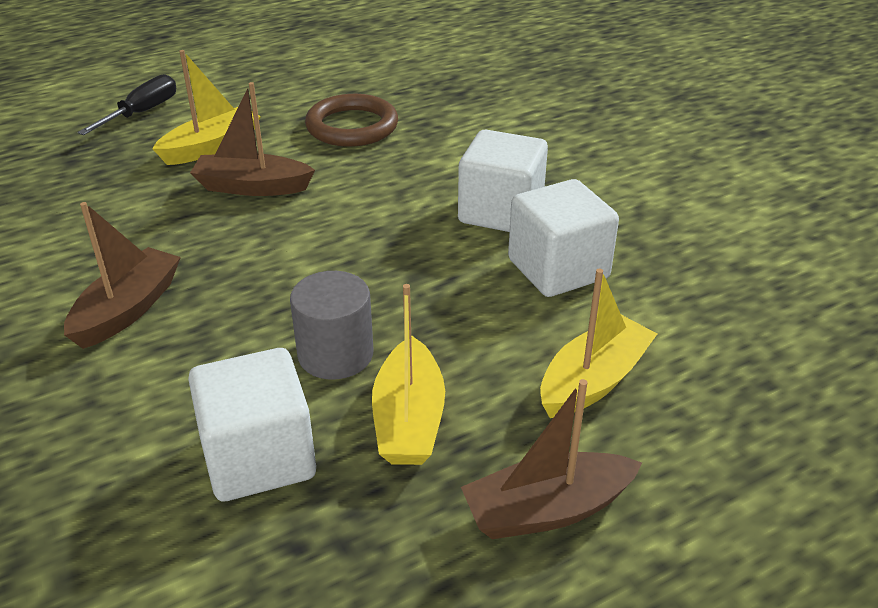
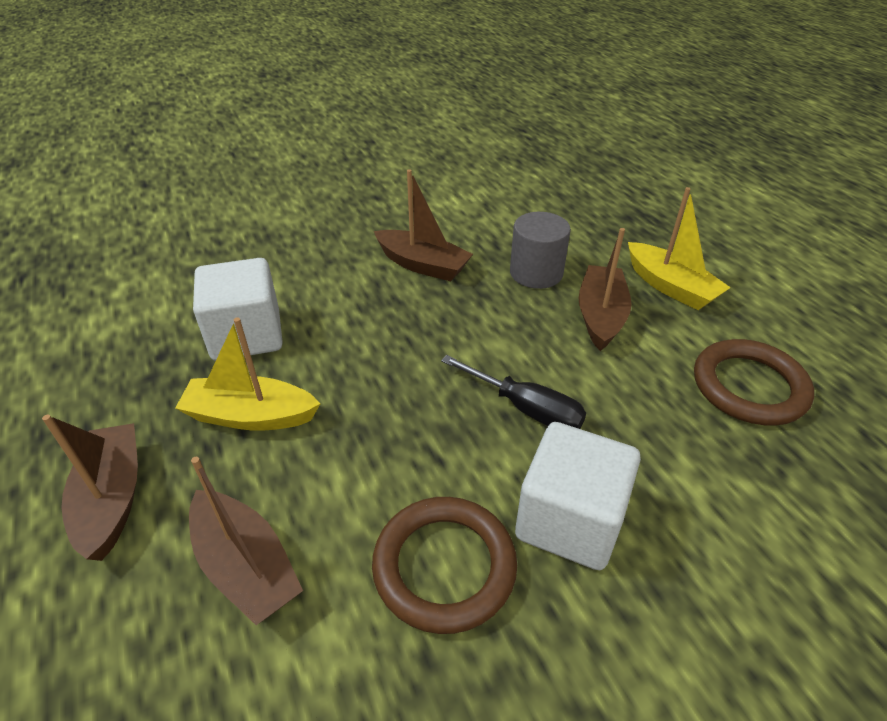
camera: 95 degrees right, 5 degrees up
(142, 113) = (724, 242): black screwdriver -> black screwdriver (525, 408)
(335, 354) = (343, 373): grey cylinder -> grey cylinder (536, 273)
(558, 269) = (444, 566): white cube -> brown ring
(593, 381) = (246, 566): yellow boat -> brown boat

